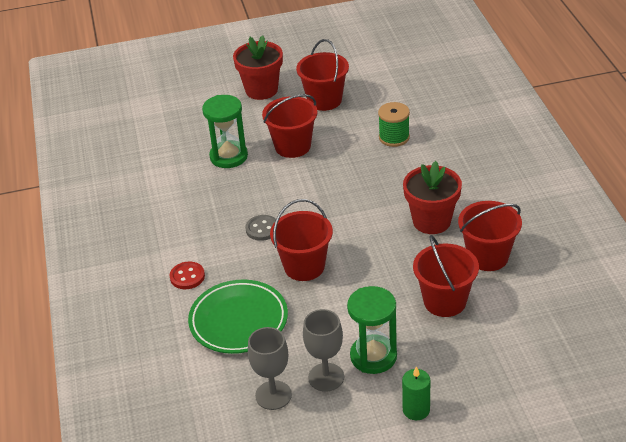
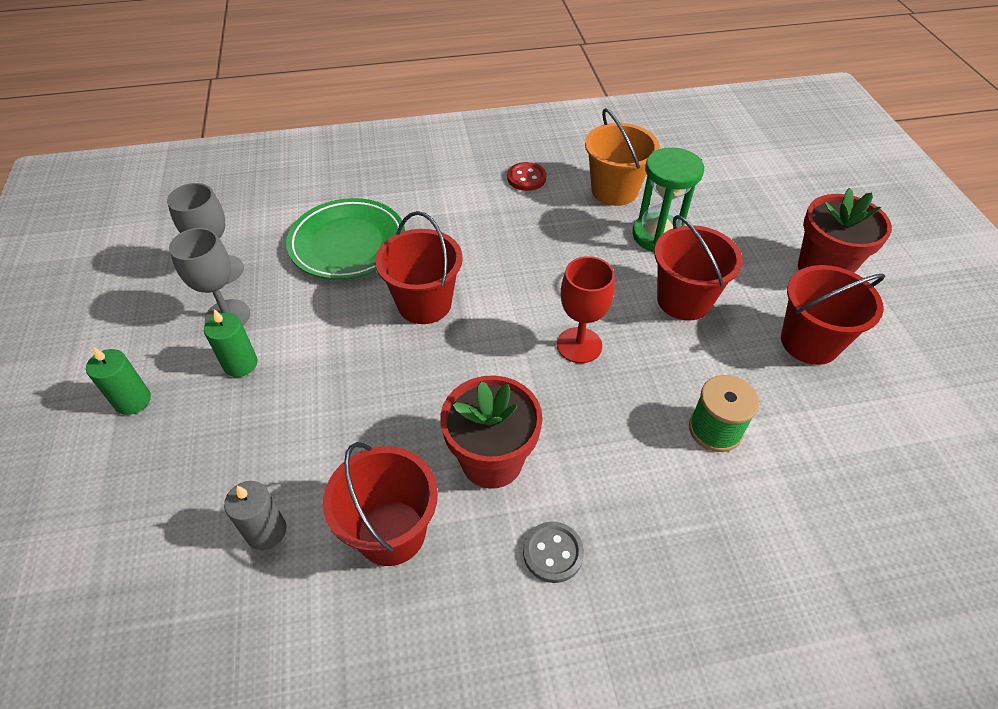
camera: 90 degrees right, 10 degrees up
(176, 177) = (614, 190): none -> orange bucket
(187, 277) = (432, 203): red button -> red button (526, 178)
(262, 229) = (505, 265): grey button -> grey button (553, 553)
(336, 190) = (579, 345): none -> red goblet
(373, 356) = (240, 364): green hourglass -> green candle
(444, 301) = (310, 457): red bucket -> none
(500, 310) = (266, 531): none -> grey candle

